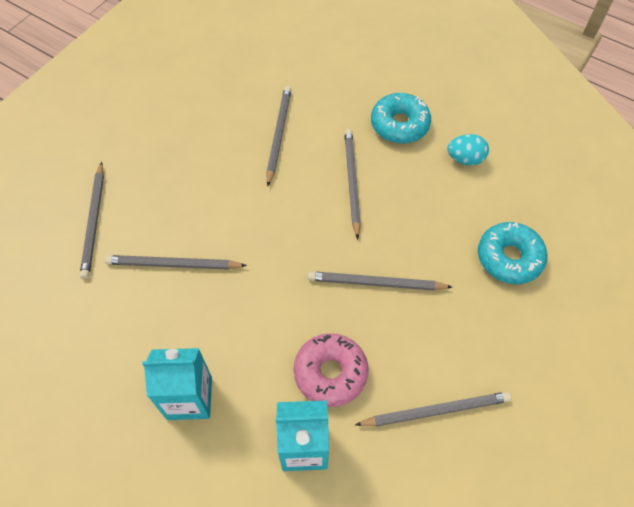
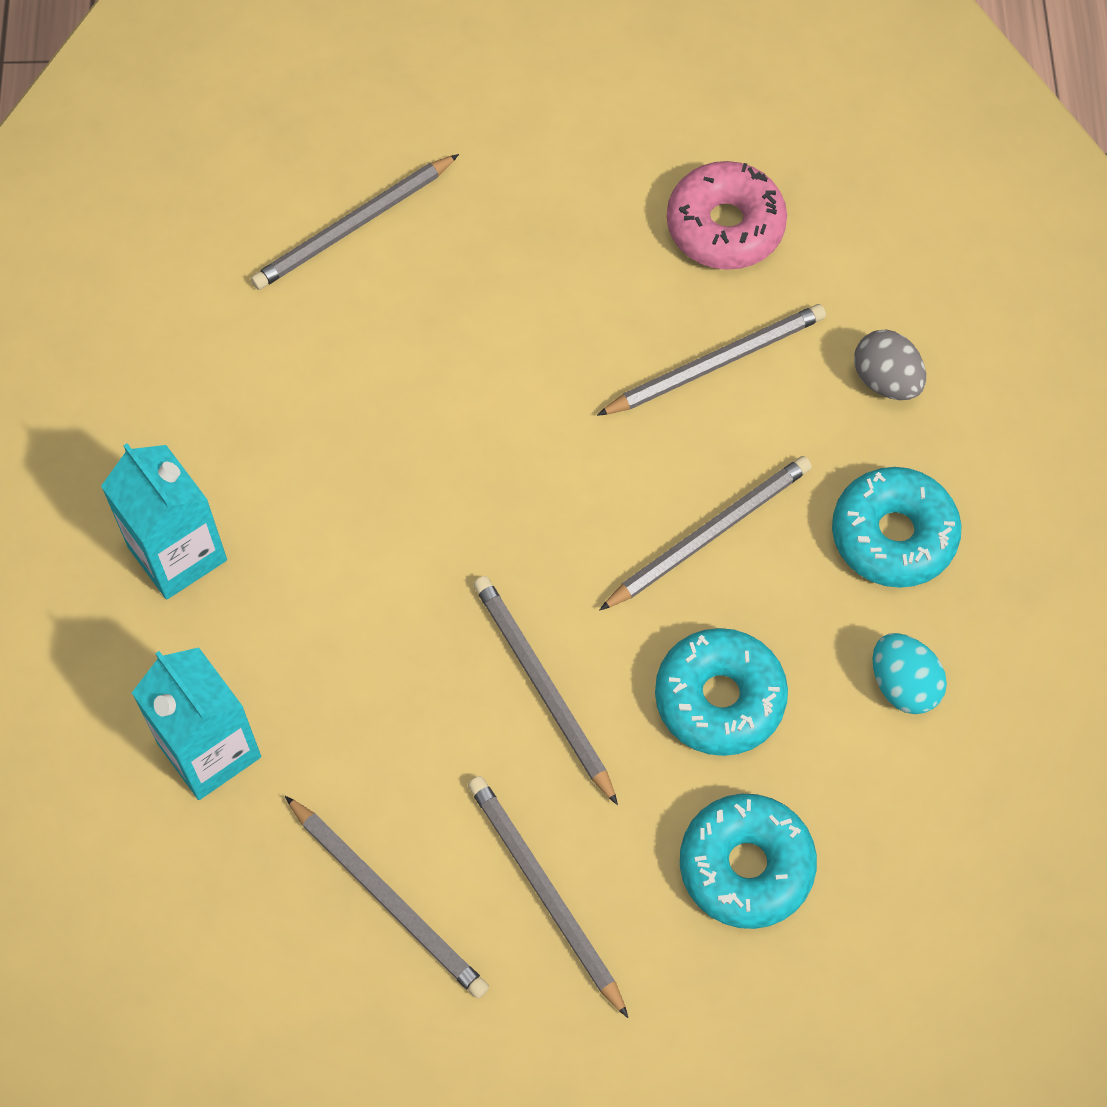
camera: 55 degrees right, 5 degrees up
(173, 264) = (362, 383): grey pencil -> grey pencil (544, 892)
(330, 373) = (345, 715): pink donut -> pink donut (725, 226)
(333, 88) = (886, 380): none -> grey egg
(427, 222) = (719, 699): none -> turquoise donut

